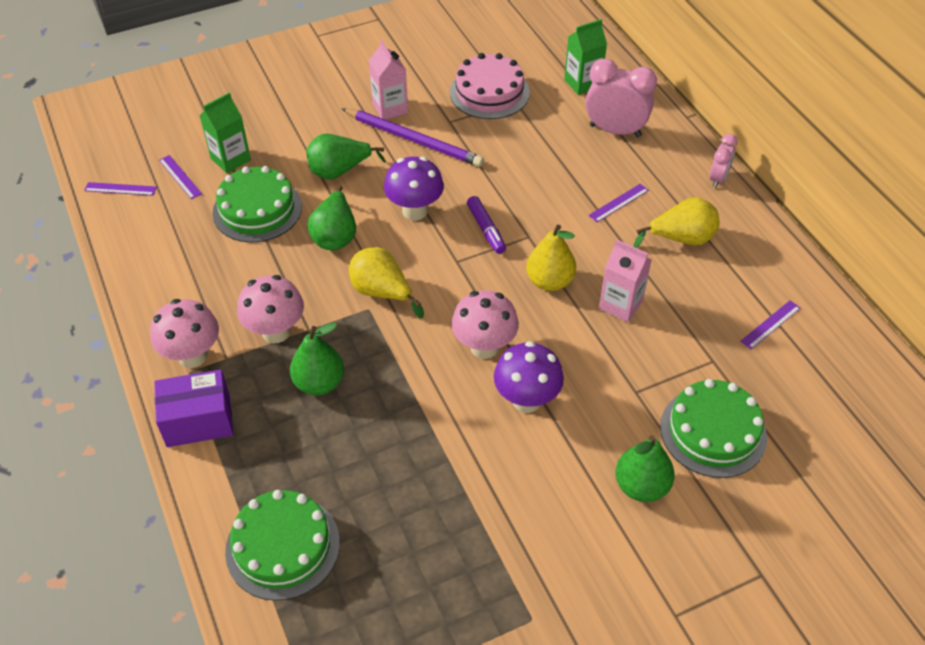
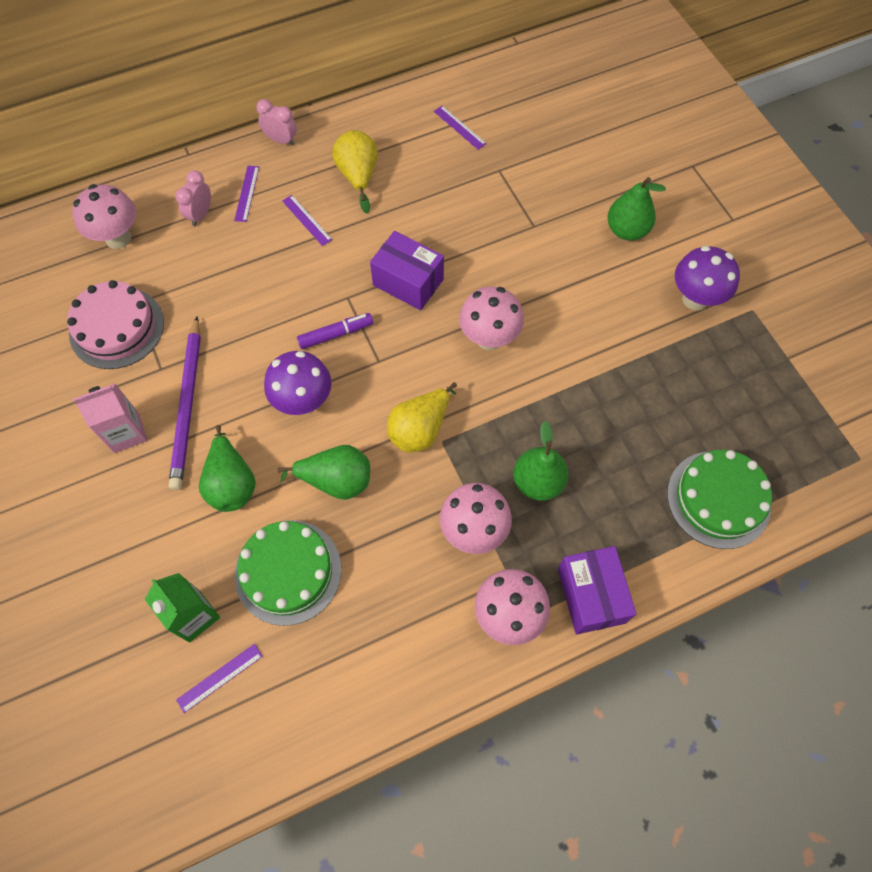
camera: 90 degrees left, 15 degrees up
(120, 189) = (234, 756): purple ruler -> purple ruler (247, 193)
(414, 140) = (188, 405): purple pencil -> purple pencil turned 150 degrees clockwise
(526, 400) = (547, 306): purple mushroom -> purple mushroom (695, 299)
(549, 281) = (408, 282): yellow pear -> purple box
(582, 83) = (118, 238): green carton -> pink mushroom
(615, 131) = (201, 215): pink clock -> pink clock, size x0.57
(620, 305) = (437, 229): pink carton -> none
(713, 431) = (570, 179): green cake -> none

